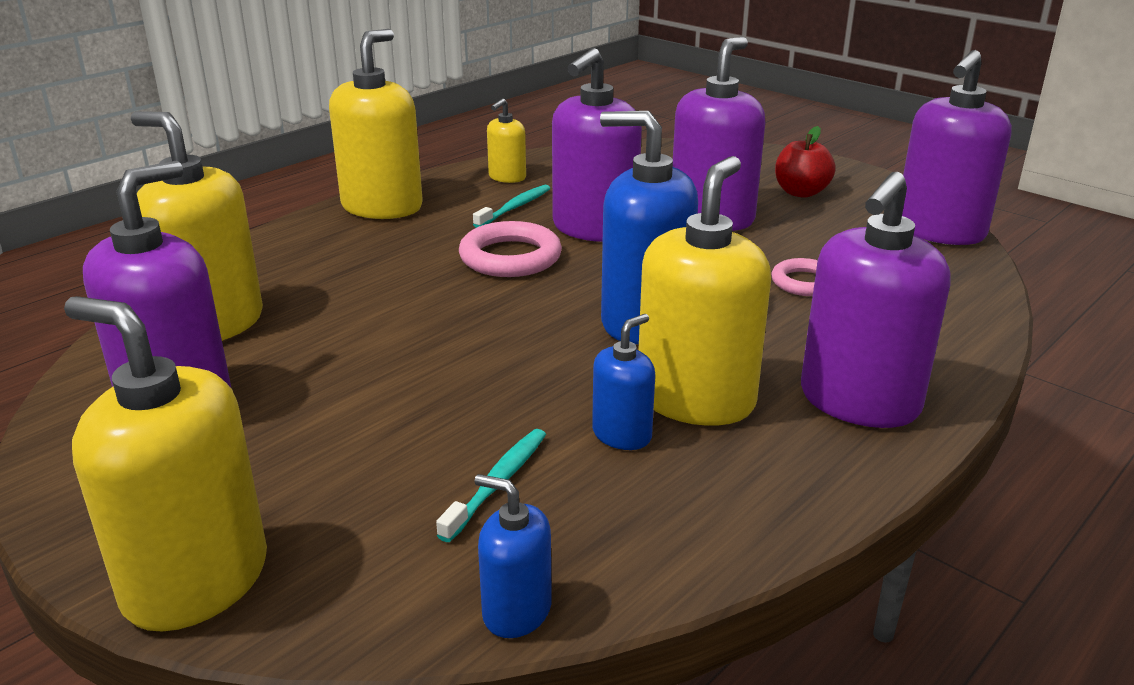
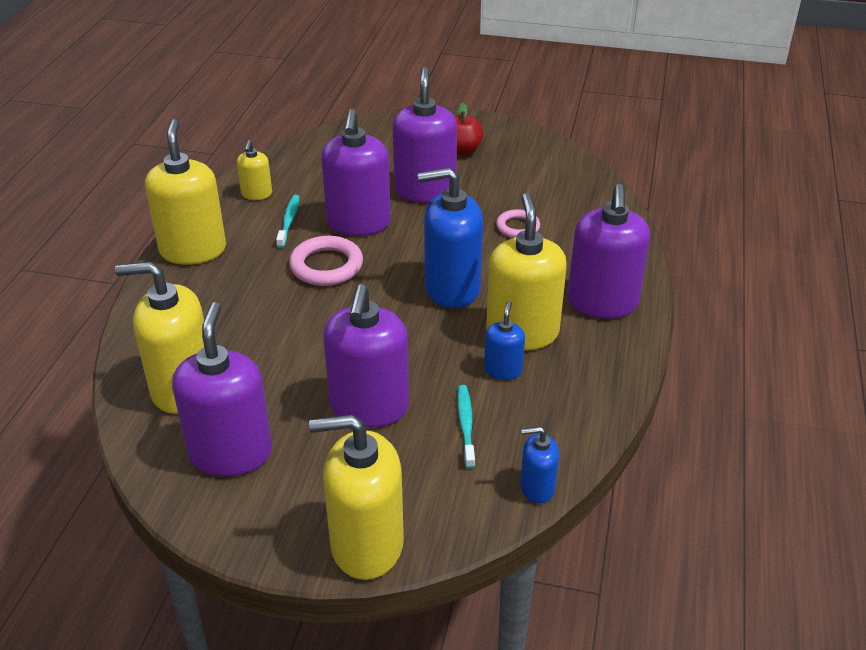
camera: 30 degrees left, 10 degrees up
(939, 231) = (563, 160): purple soap dispenser -> purple soap dispenser (369, 407)

